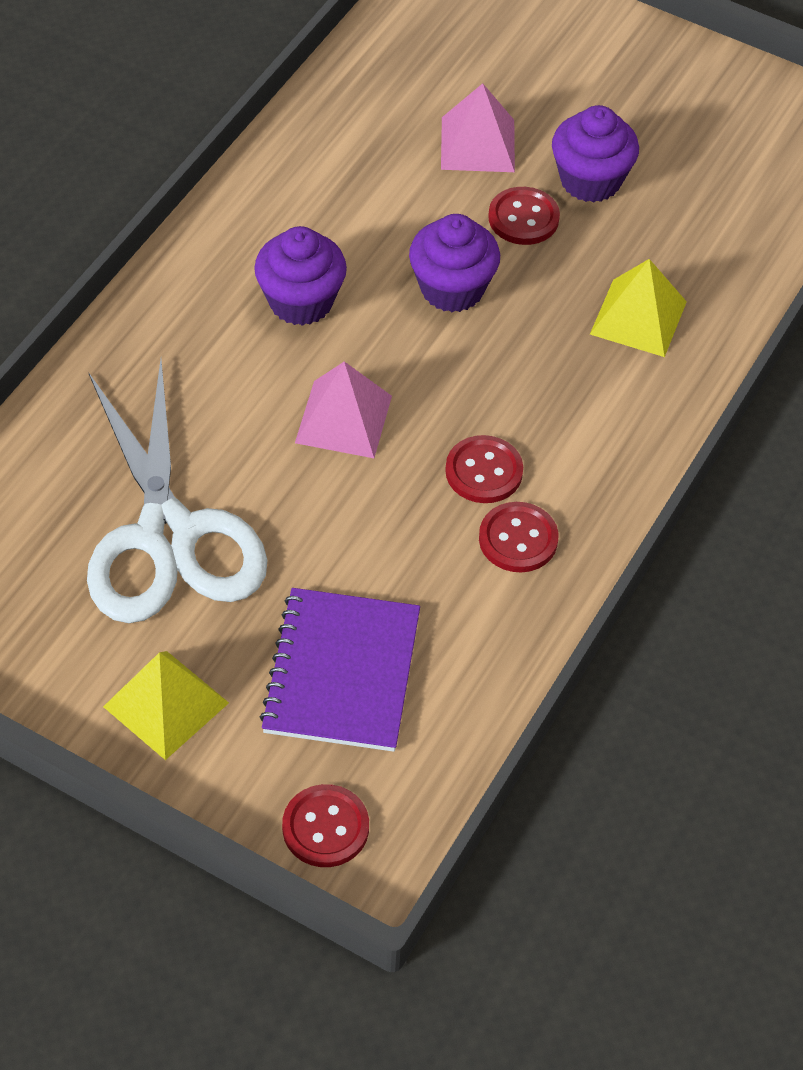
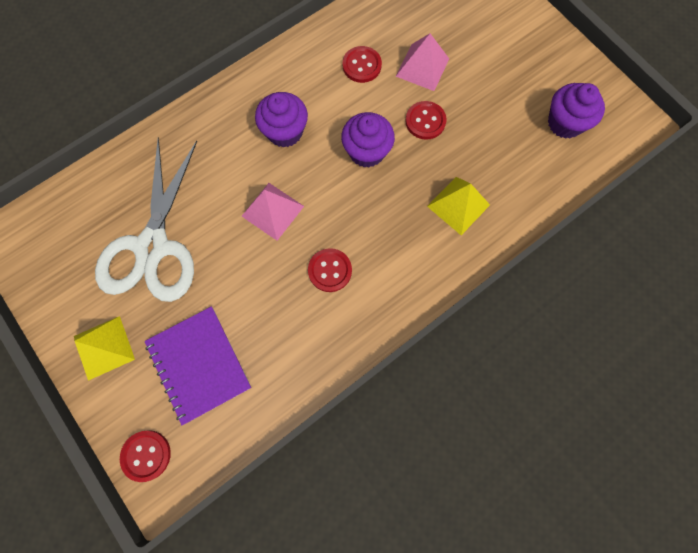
camera: 25 degrees right, 20 degrees up
(342, 672) = (199, 364): purple notebook -> purple notebook turned 60 degrees counterclockwise
(518, 539) = (328, 319): red button -> red button (362, 65)
(590, 180) = (473, 110): purple cupcake -> purple cupcake (565, 123)

